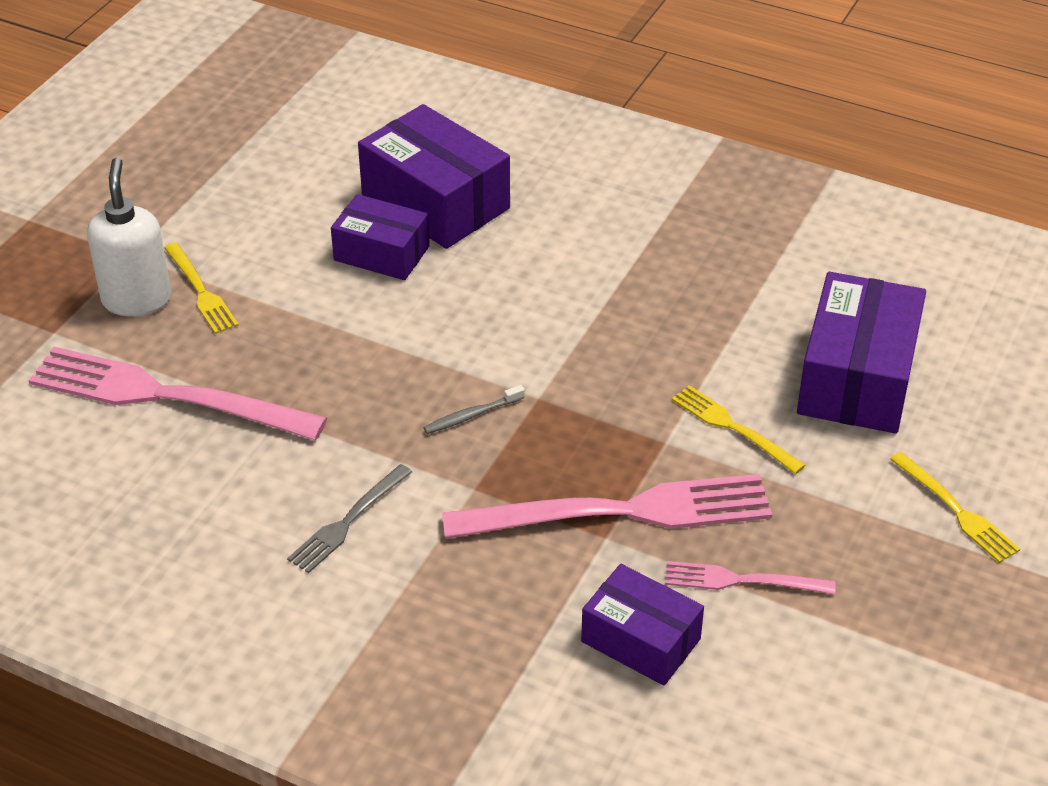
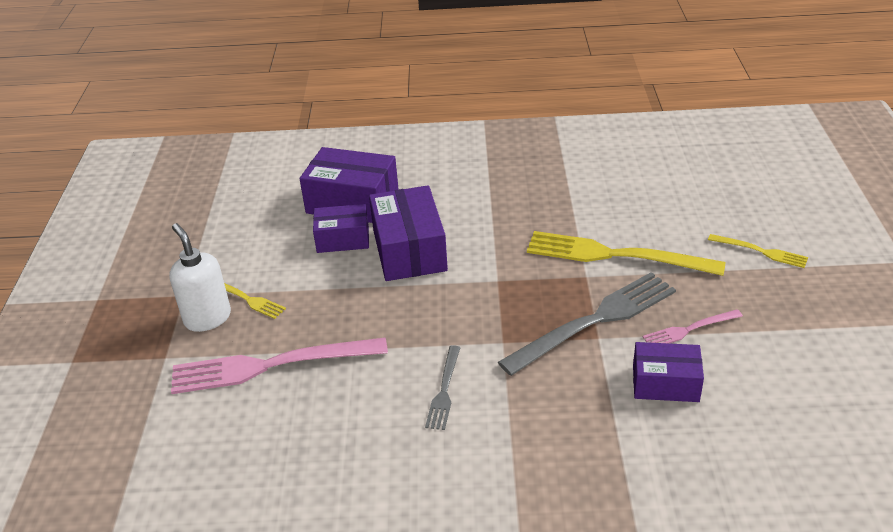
camera: 25 degrees left, 5 degrees down
(472, 415) = (468, 304): grey toothbrush -> none
(621, 512) = (595, 321): pink fork -> grey fork
(733, 427) = (615, 255): yellow fork -> yellow fork, size x2.01
(857, 378) = (655, 208): purple box -> purple box (409, 250)

